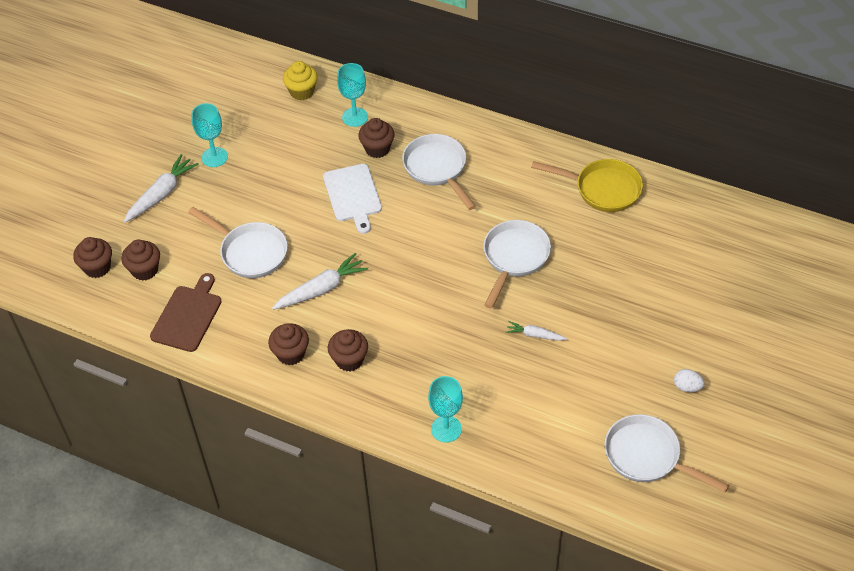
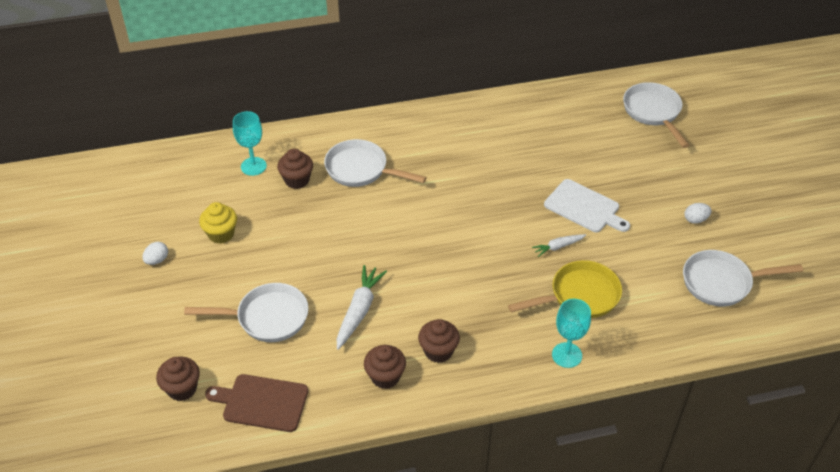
camera: 40 degrees left, 5 degrees down
(97, 267) = (132, 414): brown cupcake -> none
(161, 194) = (135, 316): white carrot -> none
(187, 316) = (262, 403): brown cutting board -> brown cutting board turned 60 degrees counterclockwise
(214, 157) = (157, 260): turquoise goblet -> white egg
(302, 92) = (187, 170): yellow cupcake -> yellow cupcake (221, 234)
(353, 195) = (312, 225): white cutting board -> white cutting board (584, 207)
(514, 258) = (486, 201): white pan -> white pan (653, 112)
(602, 189) = (499, 120): yellow pan -> yellow pan (579, 296)

